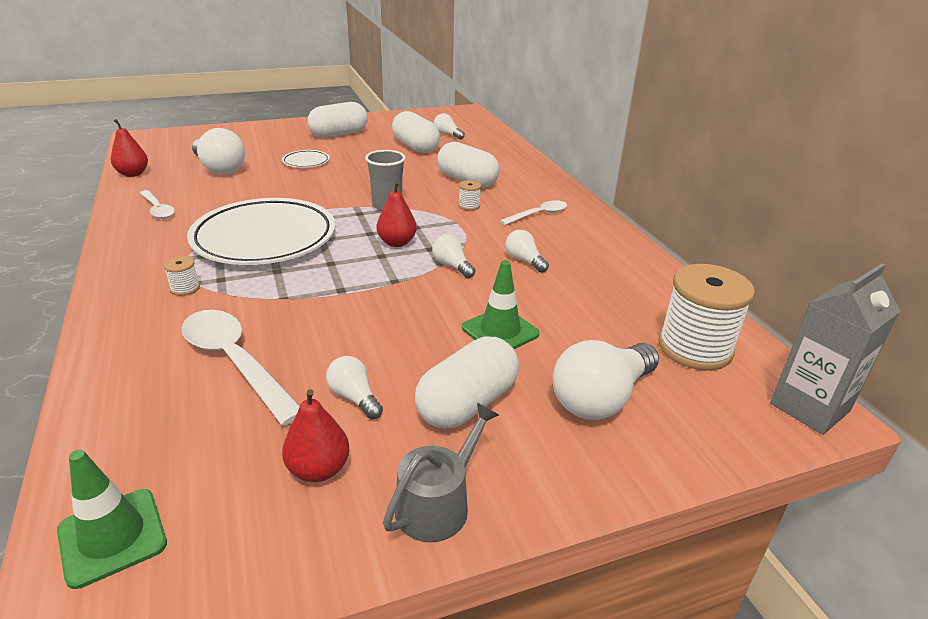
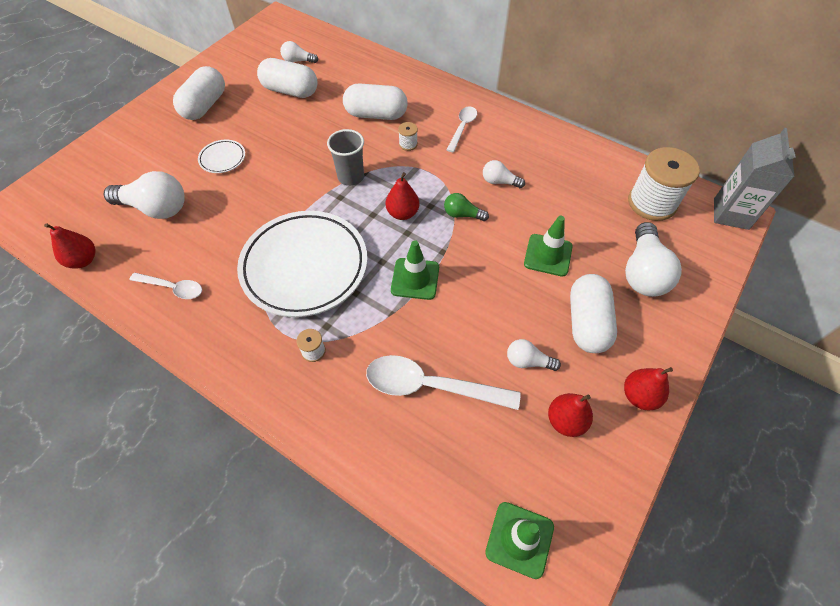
camera: 35 degrees left, 25 degrees up
(340, 286) = (415, 279): none -> green traffic cone
(438, 503) = (639, 396): grey watering can -> red pear
(452, 266) = (462, 214): white light bulb -> green light bulb

